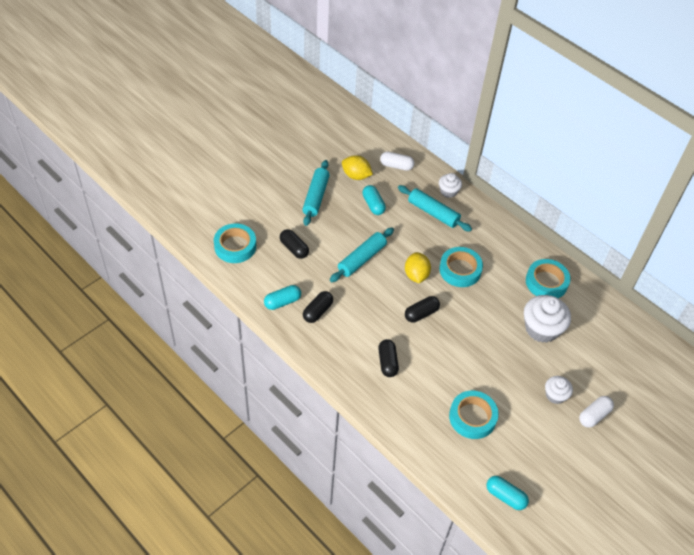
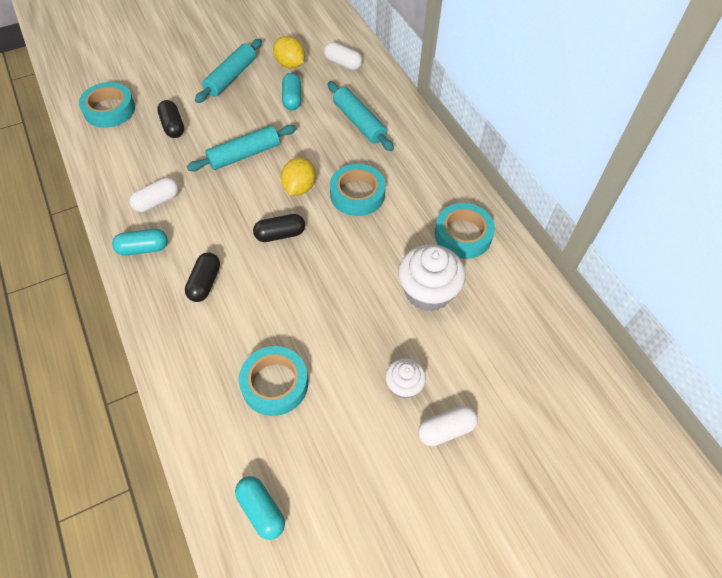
camera: 20 degrees right, 5 degrees up
(282, 302) = (123, 181): turquoise capsule -> turquoise capsule (143, 248)
(318, 311) = (157, 201): black capsule -> white capsule
(448, 191) = (390, 103): white cupcake -> none

